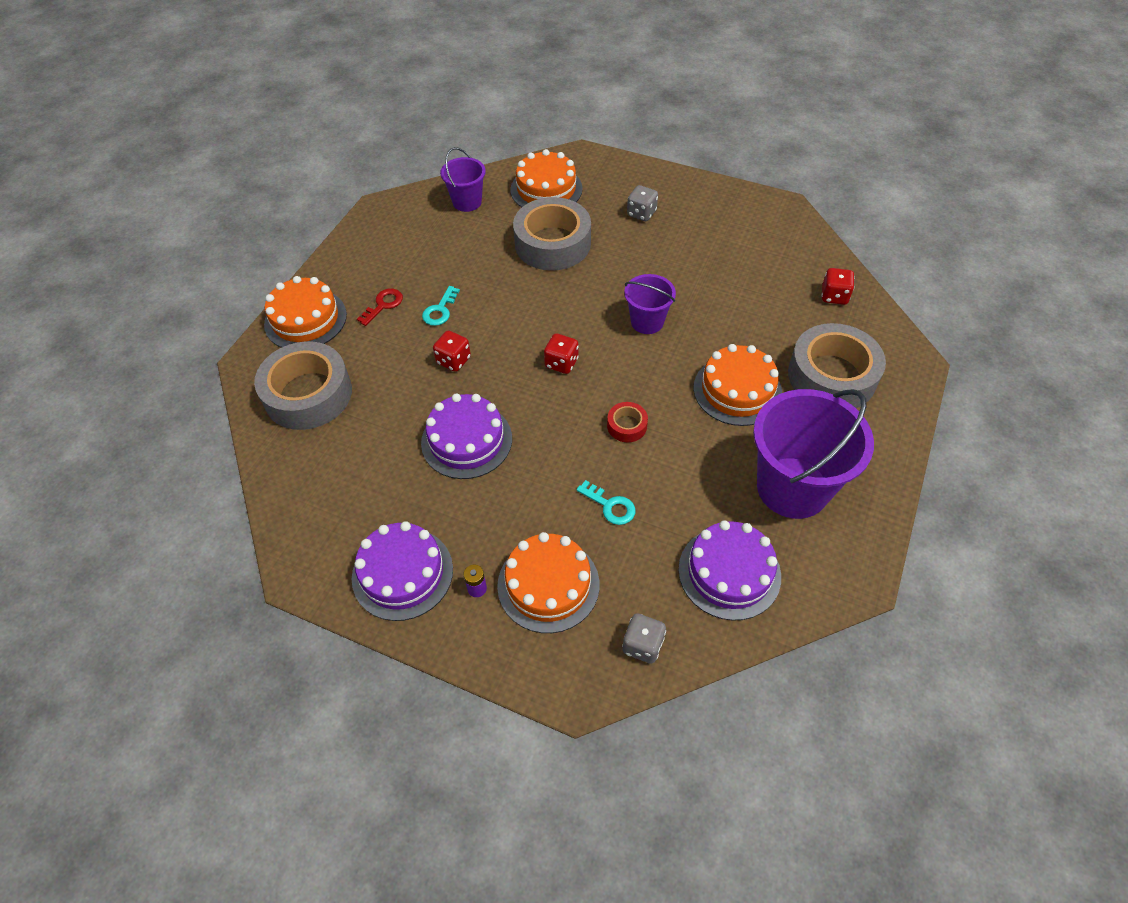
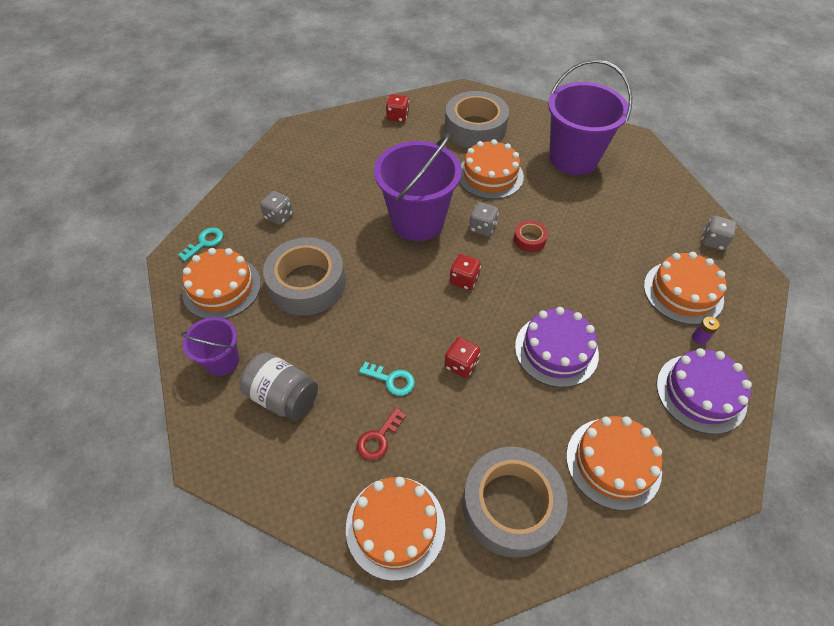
camera: 90 degrees left, 0 degrees up
(334, 476) = (613, 462): none -> orange cake
(383, 305) = (379, 438): red key -> red key turned 90 degrees counterclockwise
(429, 242) = (283, 397): none -> grey jar
(610, 505) = (606, 253): turquoise key -> turquoise key (204, 242)
(643, 380) = (482, 227): none -> grey dice
(647, 322) = (417, 221): purple bucket -> purple bucket, size x1.89
(729, 572) = (646, 194): purple cake -> none

